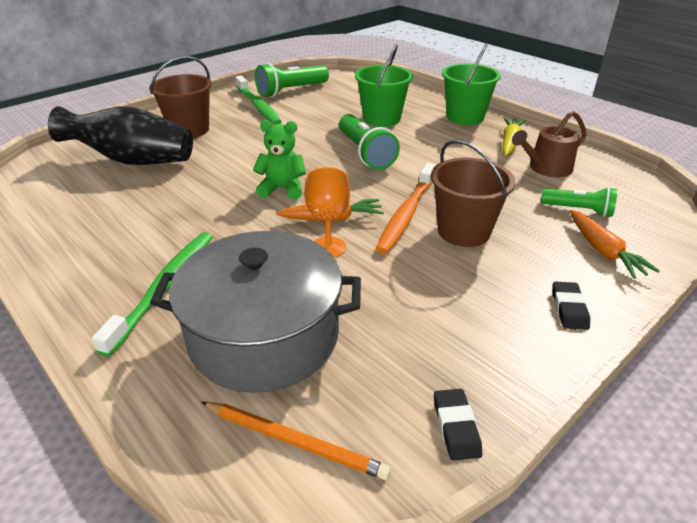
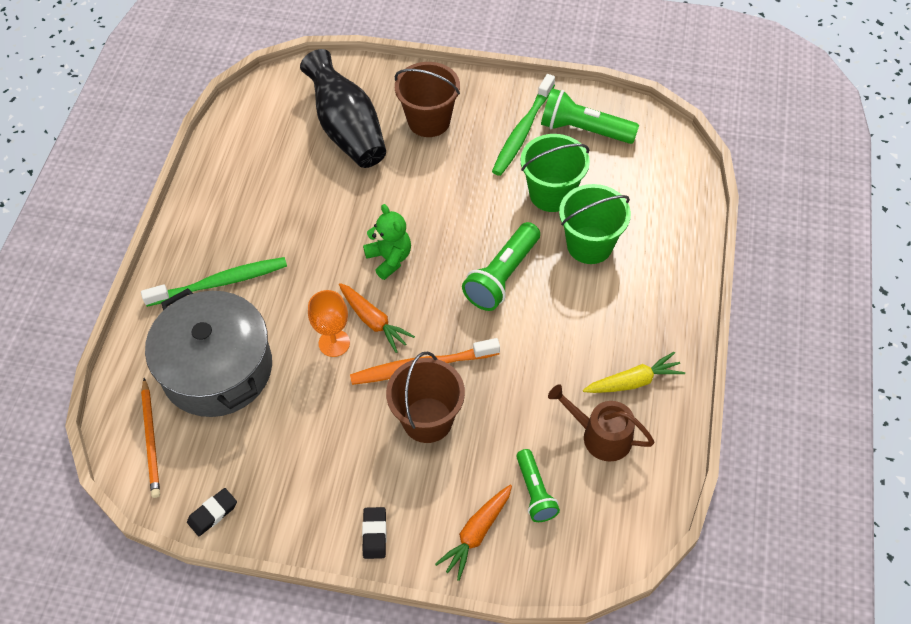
camera: 55 degrees right, 20 degrees up
(465, 117) = (663, 313): green bucket -> green bucket (551, 194)
(569, 308) = (374, 534): black eraser -> black eraser turned 60 degrees counterclockwise

